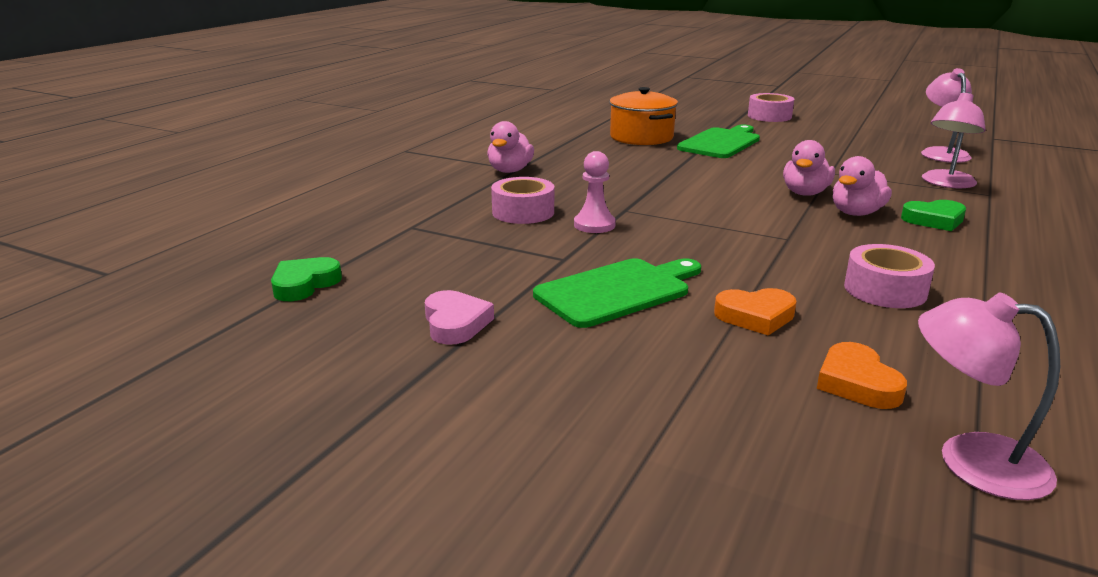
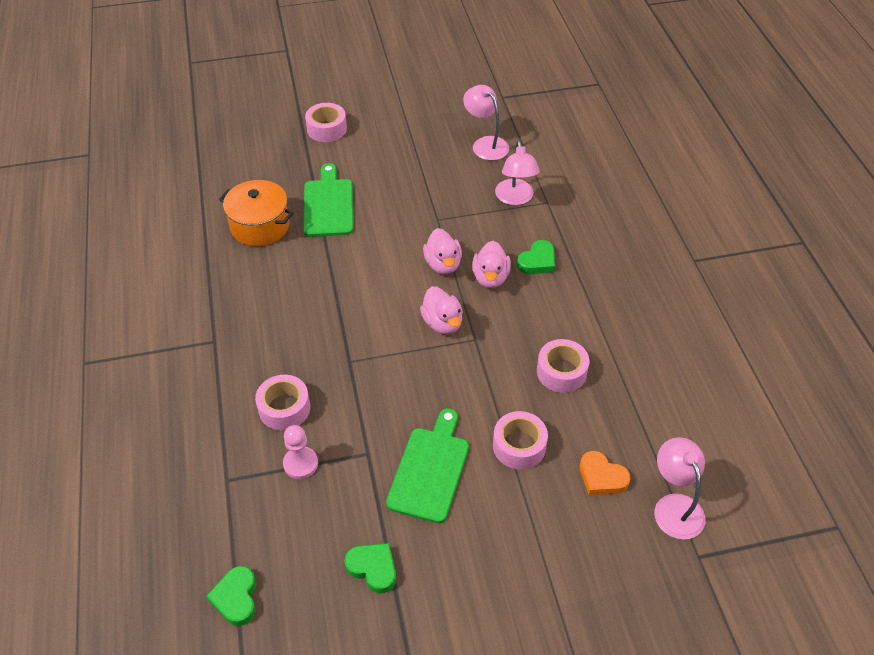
camera: 40 degrees left, 25 degrees up
(455, 323) = (373, 568): pink heart -> green heart
(510, 171) = (212, 348): pink duck -> pink duck (442, 323)
(594, 225) = (348, 396): pink pawn -> pink pawn (300, 463)
(755, 316) = (519, 446): orange heart -> pink tape
(970, 460) = (674, 506): pink lamp -> pink lamp turned 90 degrees clockwise

